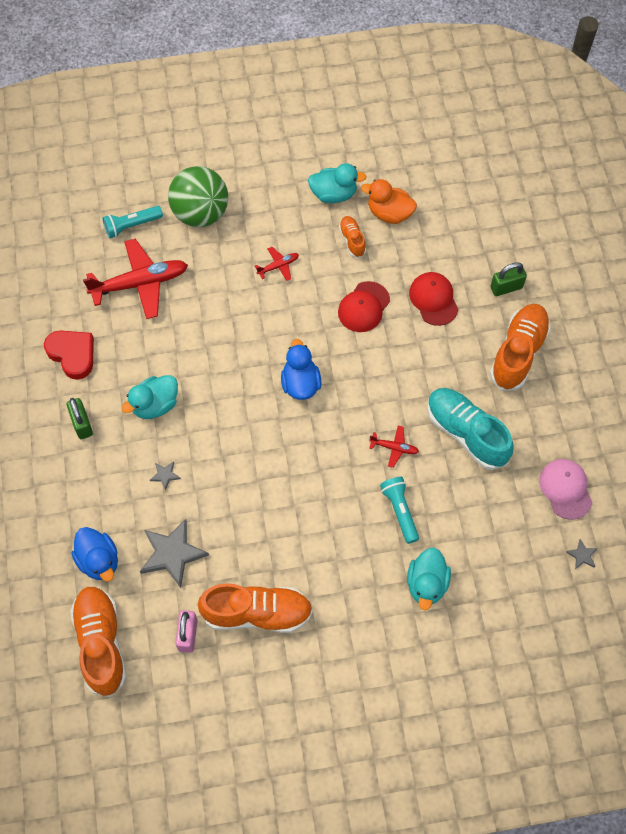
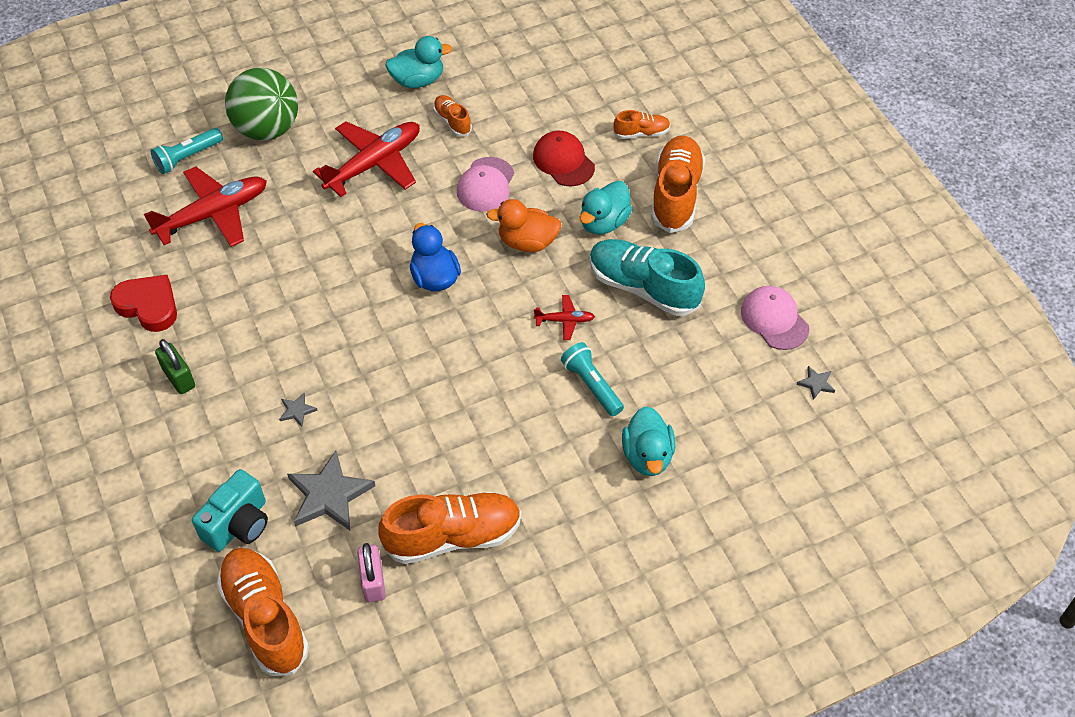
camera: 15 degrees left, 10 degrees down
(99, 561) = (238, 524): blue duck -> turquoise camera
(155, 405) = (265, 338): turquoise duck -> turquoise duck (603, 222)
(278, 266) = (374, 164): red plane -> red plane, size x2.17
(363, 307) = (485, 185): red cap -> pink cap
(389, 213) = (487, 87): orange duck -> orange duck (527, 242)
(506, 287) = (641, 133): green padlock -> orange shoe

